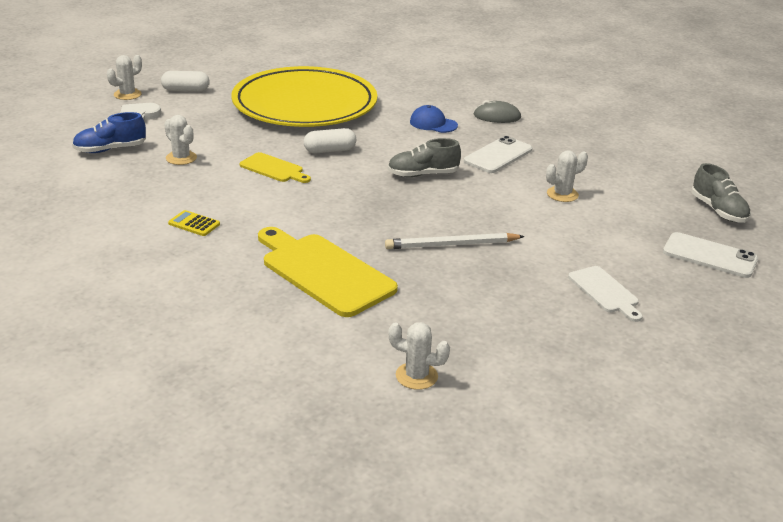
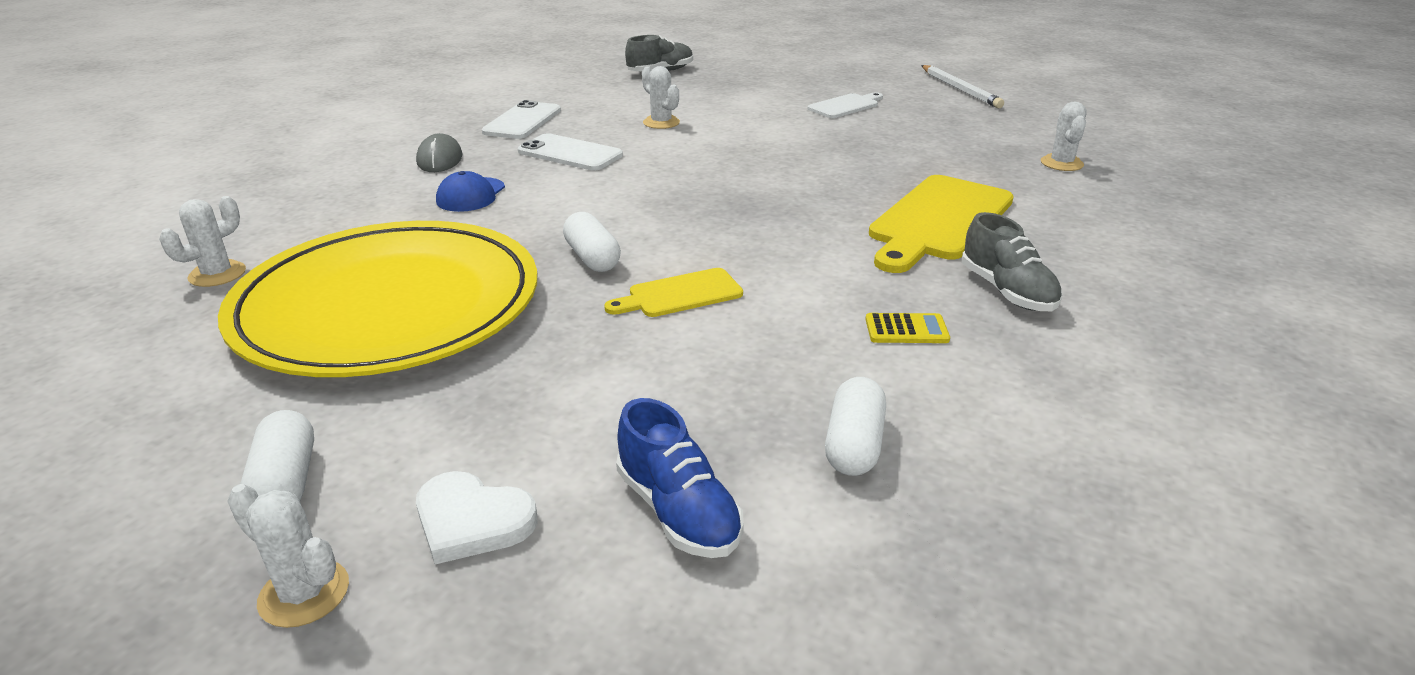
camera: 100 degrees left, 0 degrees up
(116, 189) = (854, 445): none -> white capsule
(181, 158) = (680, 397): white cactus -> white cactus (217, 274)
(194, 224) = (906, 330): yellow calculator -> yellow calculator turned 105 degrees counterclockwise
(273, 169) = (680, 294): yellow cutting board -> yellow cutting board turned 135 degrees counterclockwise
(423, 174) = (646, 189): grey shoe -> grey shoe (1007, 291)
(452, 245) = (815, 164): white pencil -> white pencil (960, 89)
(709, 256) = (749, 75): white phone -> white phone (522, 121)

